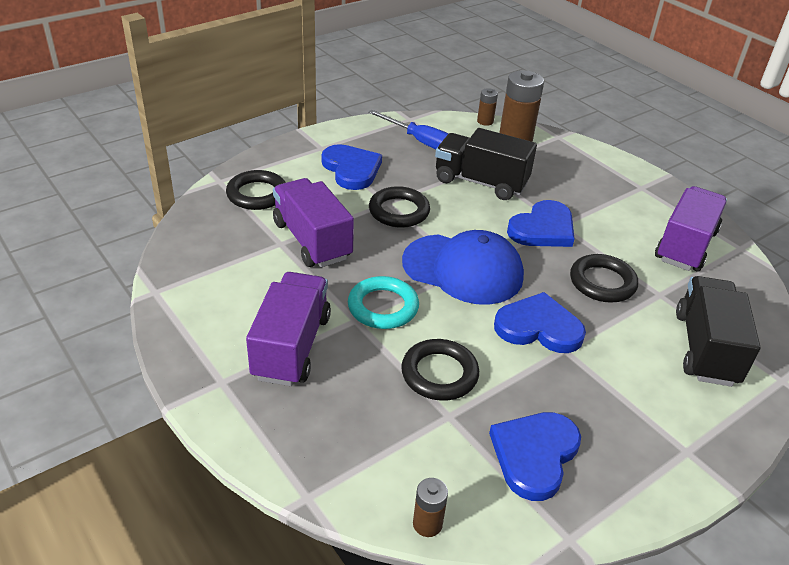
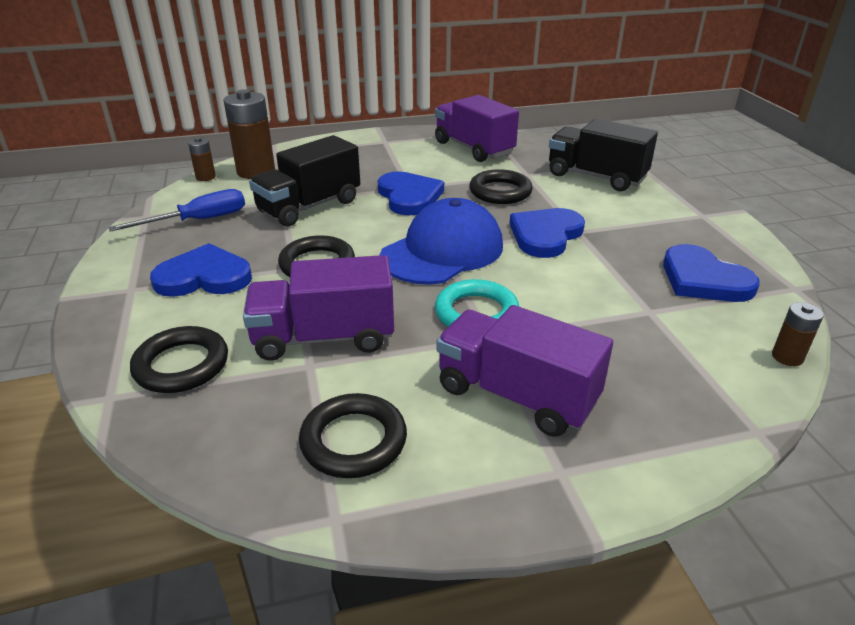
camera: 65 degrees left, 5 degrees down
(439, 374) = (591, 302): black ring -> black ring (353, 441)

